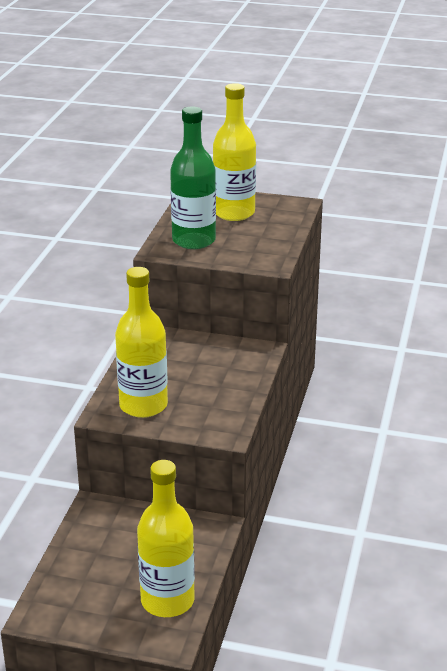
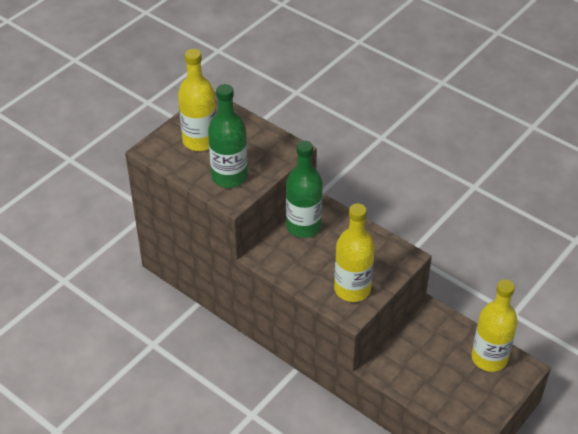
camera: 65 degrees left, 15 degrees up
(218, 349) = (303, 226): none -> green bottle

